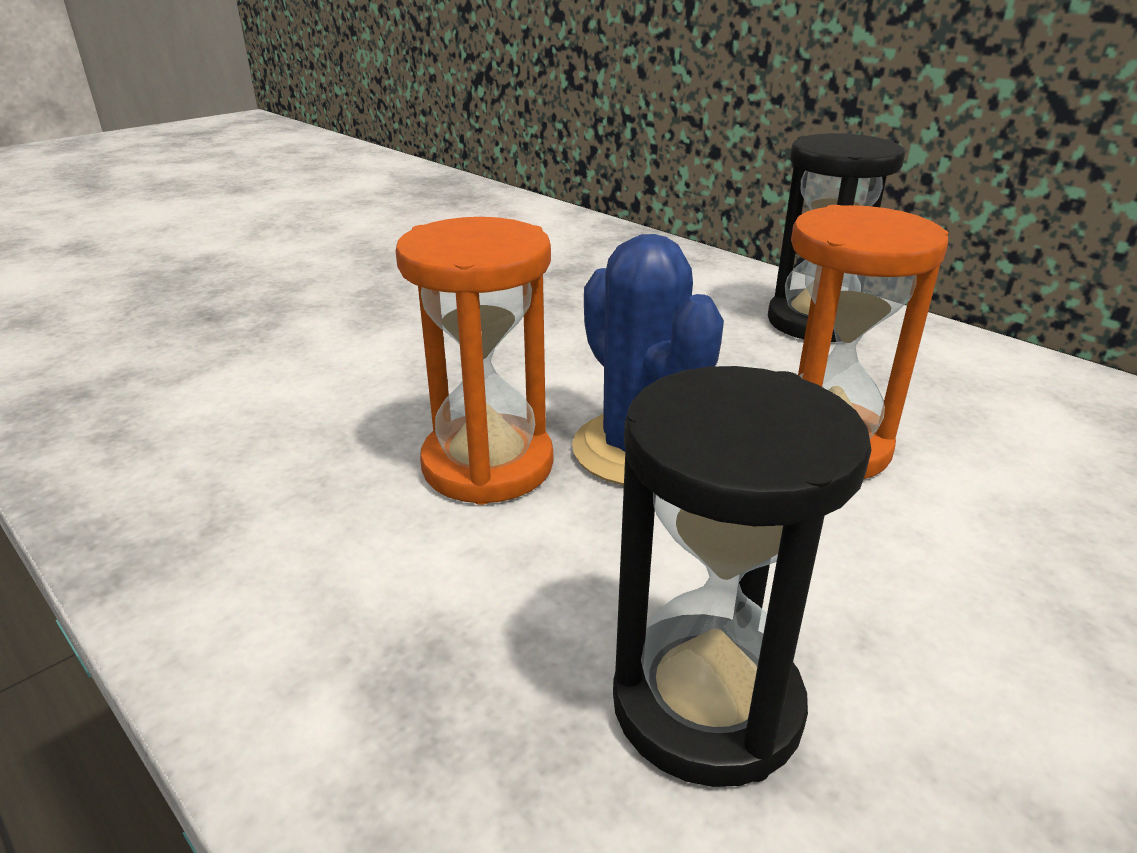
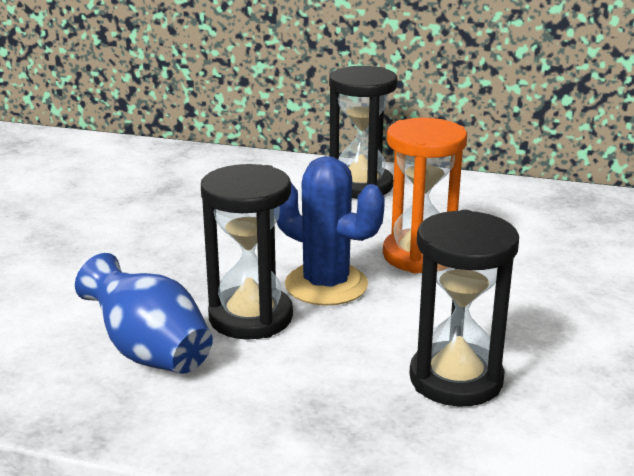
camera: 30 degrees left, 5 degrees down
(313, 472) = (150, 352): none -> blue vase
(488, 465) = (250, 317): orange hourglass -> black hourglass

